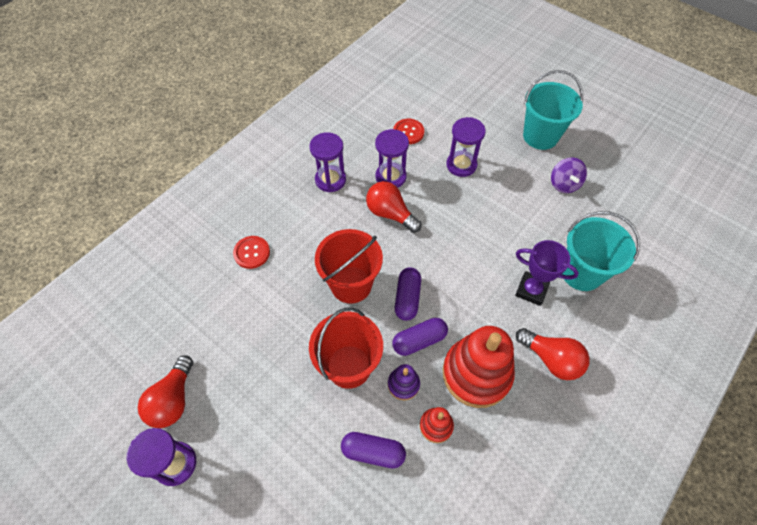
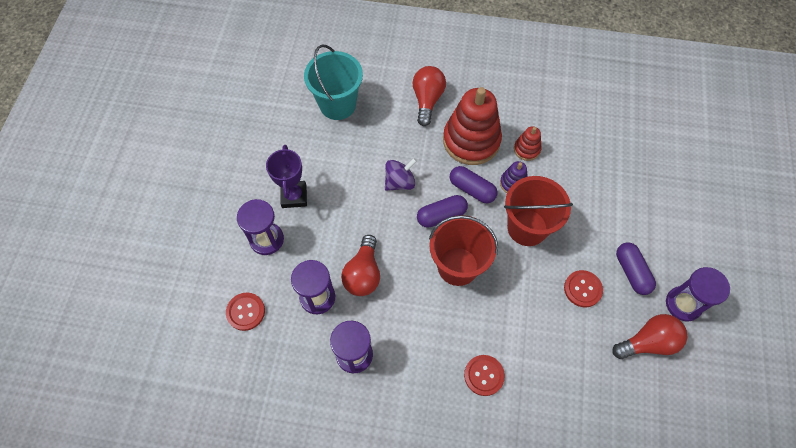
camera: 120 degrees left, 5 degrees up
(258, 376) = (582, 289): none -> red button
(373, 452) = (573, 178): purple capsule -> purple capsule (631, 272)
(531, 290) = (376, 132): purple trophy -> purple trophy (294, 196)
(540, 136) = (190, 185): turquoise bucket -> none
(564, 184) = (246, 146): purple spinning top -> purple spinning top (400, 182)

